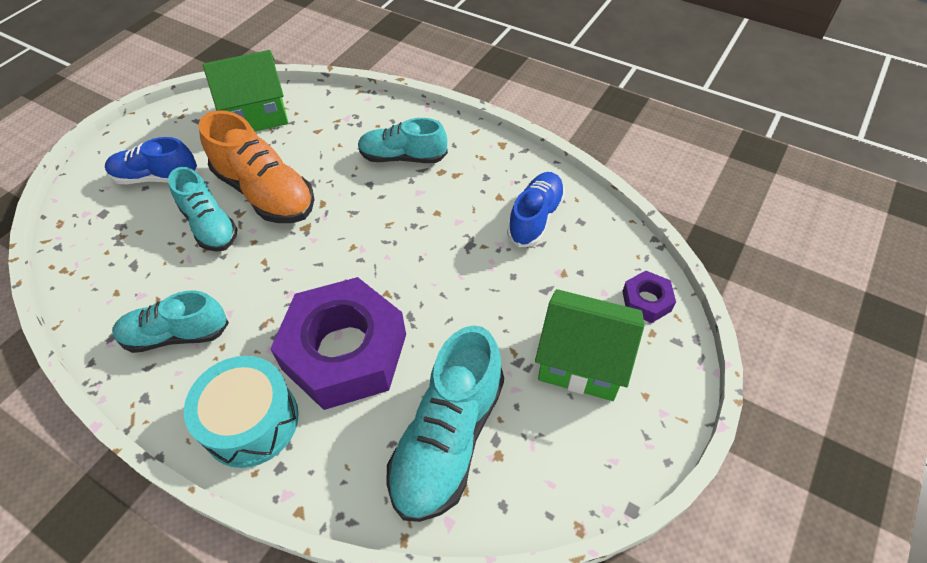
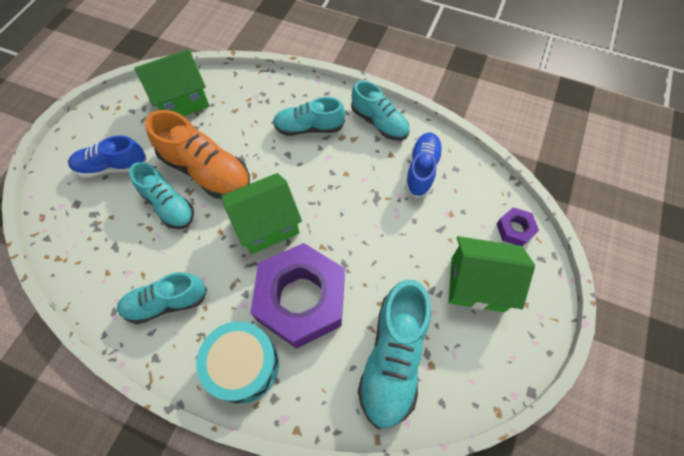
camera: 10 degrees left, 10 degrees up
(323, 260) = (266, 225): none -> green house
(492, 159) = (379, 122): none -> turquoise shoe

